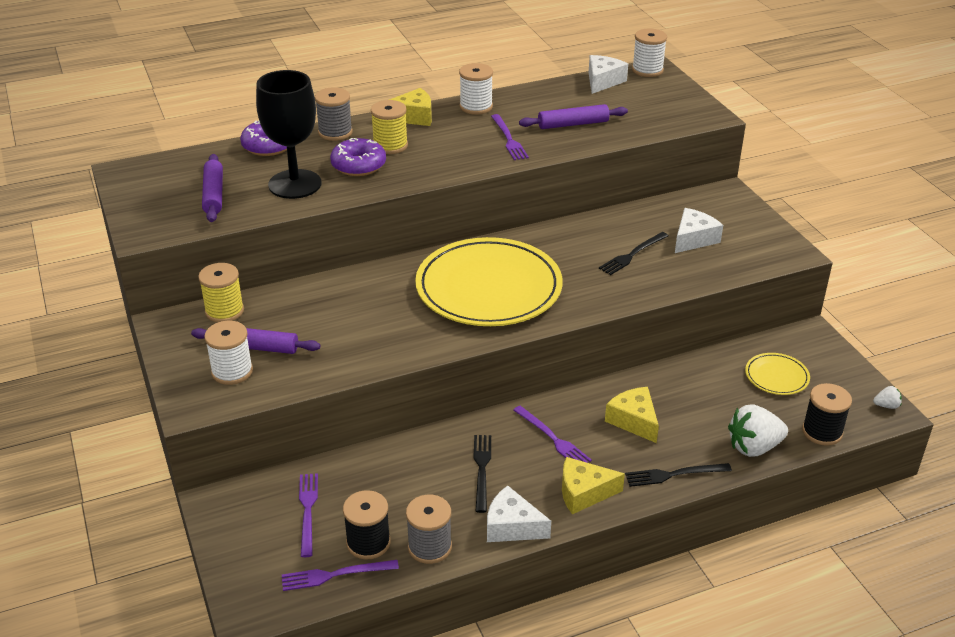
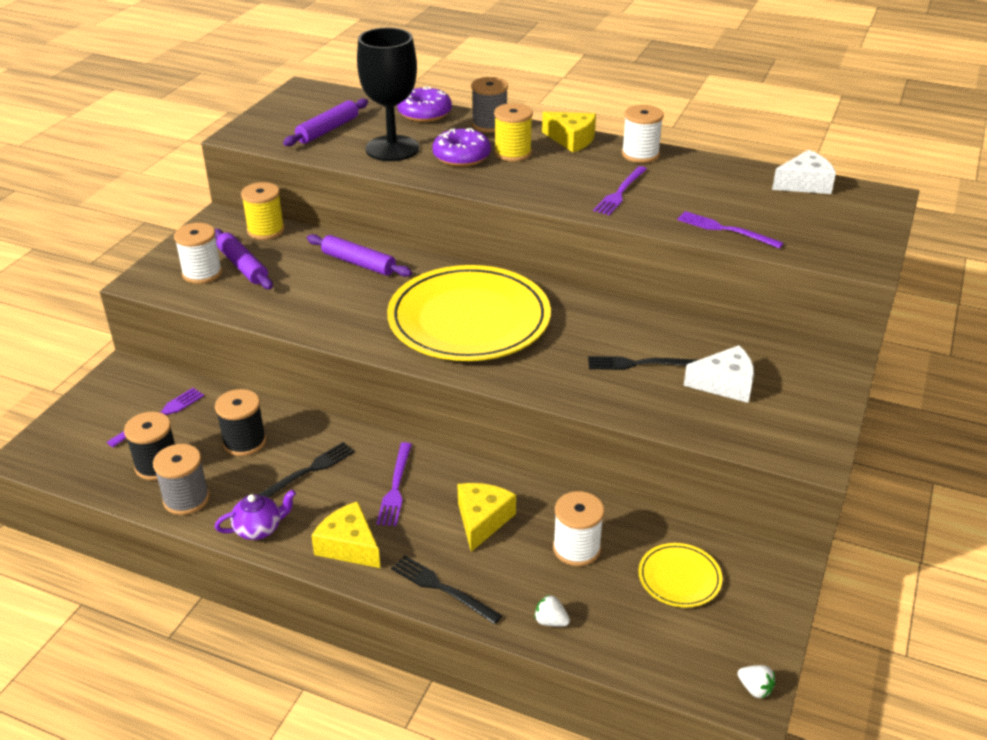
camera: 45 degrees right, 0 degrees up
(335, 575) = (106, 471): purple fork -> purple fork (725, 230)
(512, 526) = (259, 529): white cheese -> purple teapot
(573, 124) = (703, 207): purple rolling pin -> purple rolling pin (358, 263)
(647, 70) = (873, 193): white spool -> white spool (576, 548)
(754, 447) = (550, 621): white strawberry -> white strawberry, size x0.47
(822, 432) = (641, 659): black spool -> black spool (244, 442)

